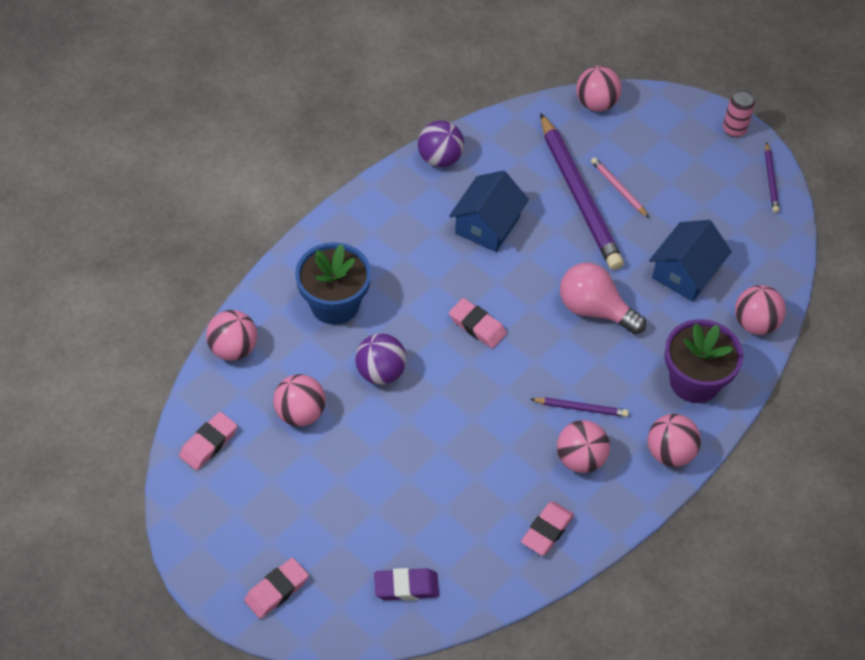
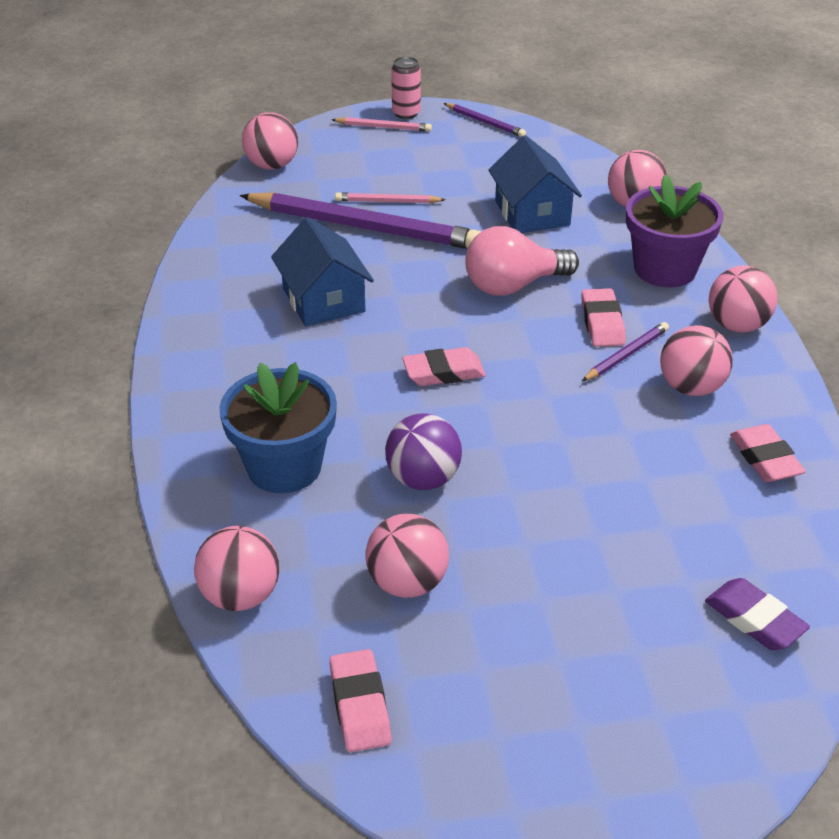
camera: 50 degrees left, 15 degrees down
(276, 590) = (662, 759): pink eraser -> pink eraser (602, 323)
(406, 586) = (754, 619): purple eraser -> purple eraser turned 75 degrees counterclockwise
(440, 158) = (197, 288): purple ball -> none
(703, 129) = (384, 127): none -> pink pencil

